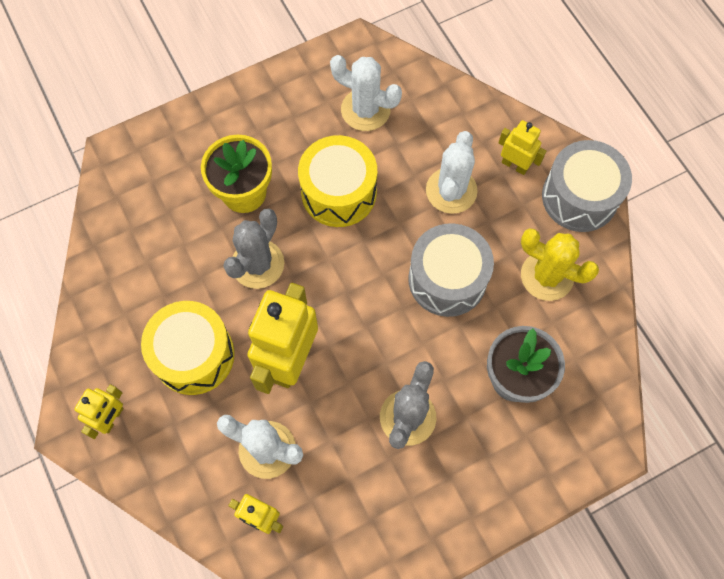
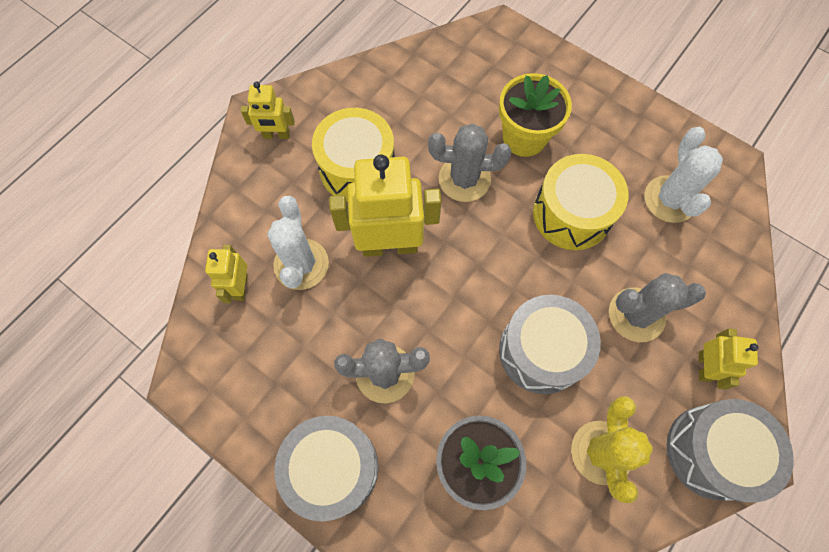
camera: 65 degrees right, 0 degrees up
(451, 190) = (636, 315): white cactus -> grey cactus
(469, 497) = (333, 468): none -> grey drum

